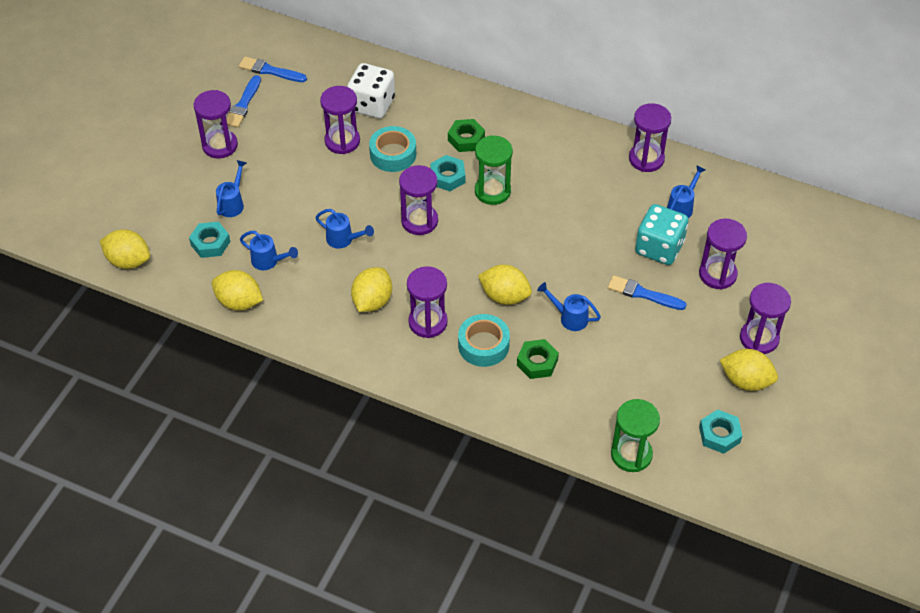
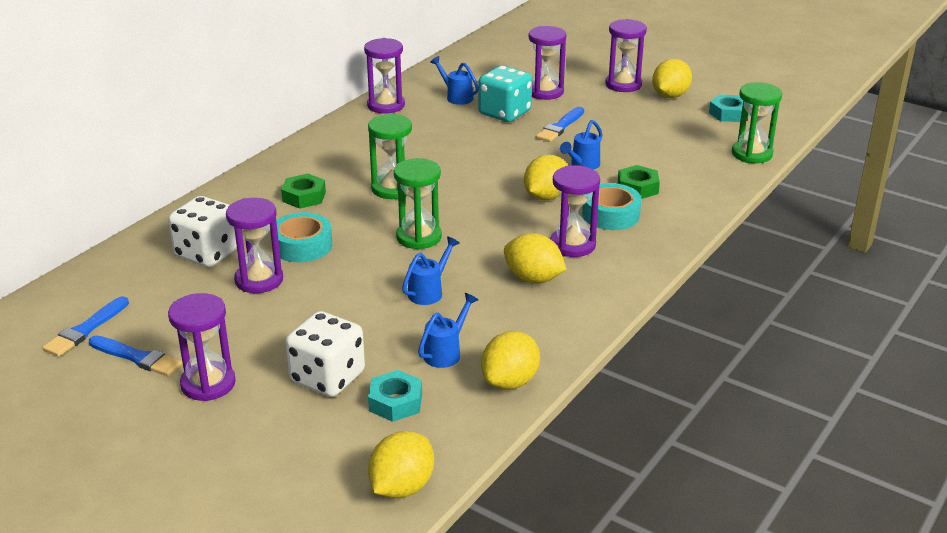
camera: 80 degrees left, 20 degrees down
(233, 203) = (327, 378): blue watering can -> white dice
(419, 221) = (419, 237): purple hourglass -> green hourglass
(447, 177) = (357, 213): turquoise nut -> none

